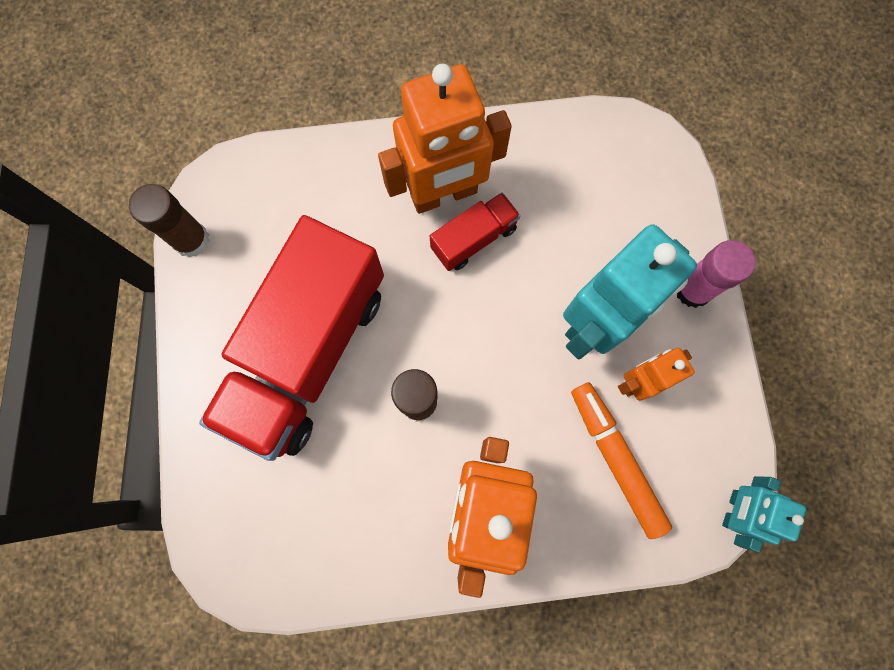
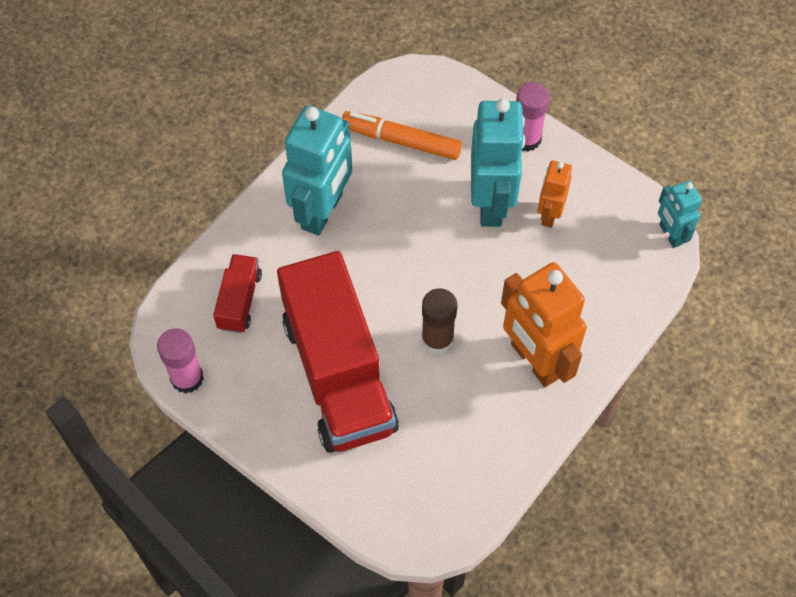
camera: 45 degrees left, 15 degrees down
(191, 240) = (187, 378): brown glue stick -> pink glue stick
(444, 194) = (322, 211): orange robot -> turquoise robot
(474, 239) = (369, 220): red truck -> red truck (239, 301)
(616, 460) = (582, 266): orange marker -> orange marker (402, 141)

